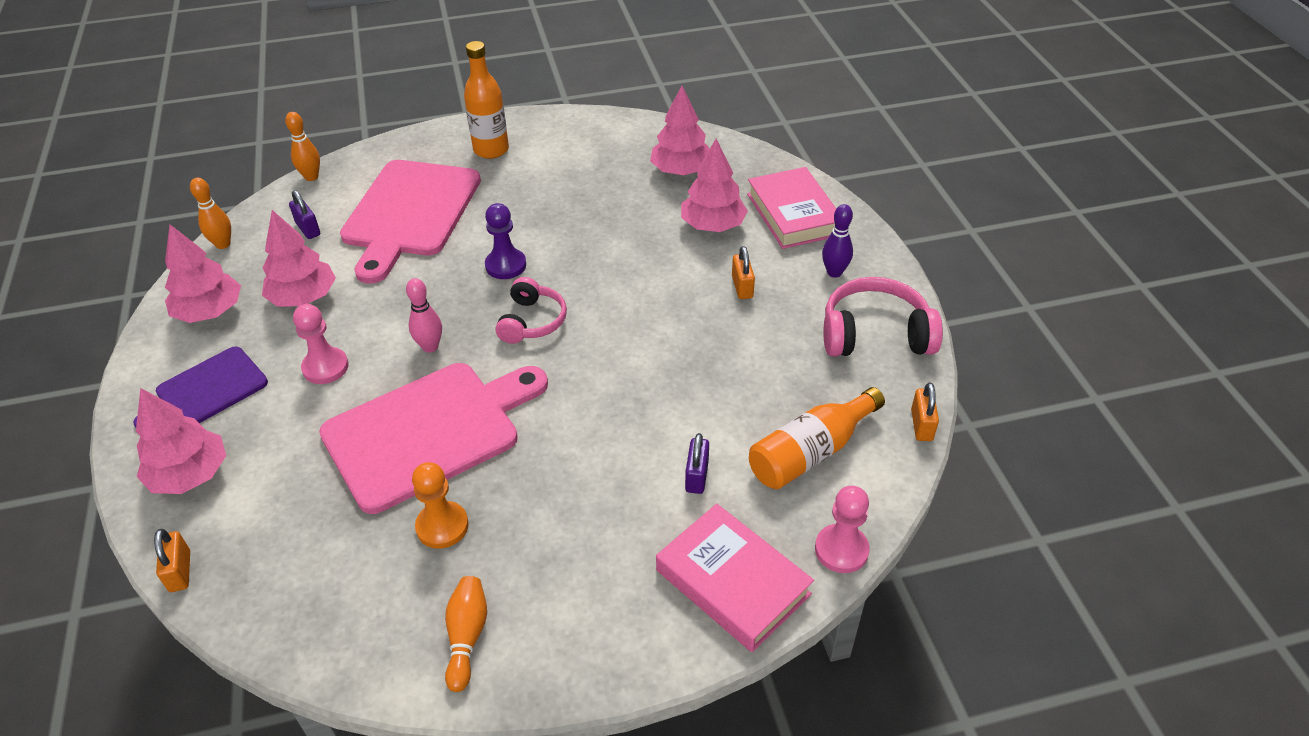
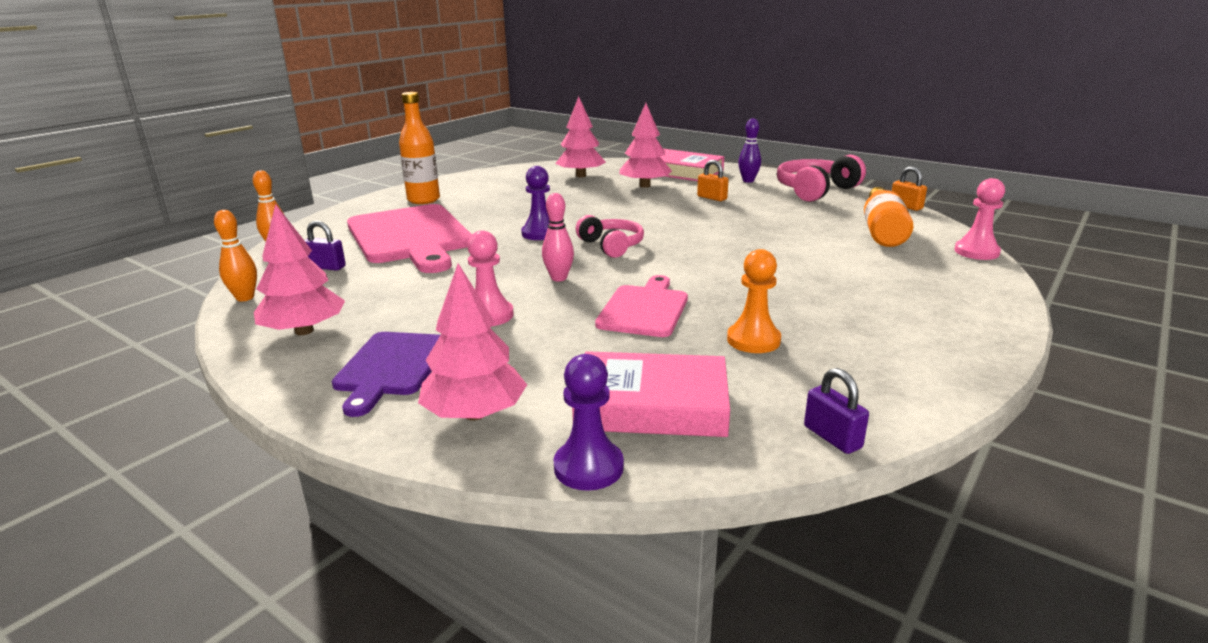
camera: 40 degrees left, 20 degrees down
(180, 571) = (588, 467): orange padlock -> purple pawn
(303, 297) = (392, 295): pink tree -> none
(429, 432) = (644, 309): pink cutting board -> pink cutting board, size x0.57
(467, 637) = (888, 374): orange bowling pin -> none
(697, 476) = (850, 259): purple padlock -> purple padlock (832, 437)
(732, 582) = (962, 283): pink book -> pink book (651, 405)

